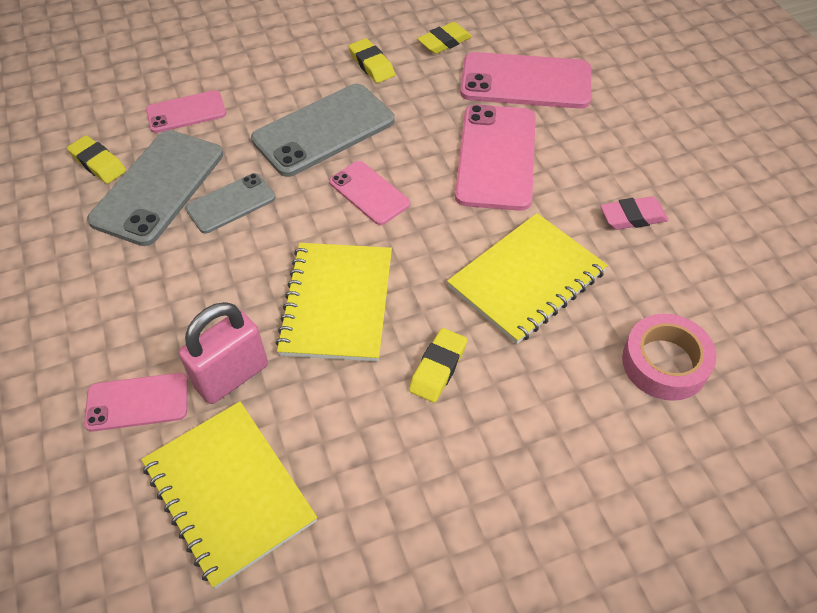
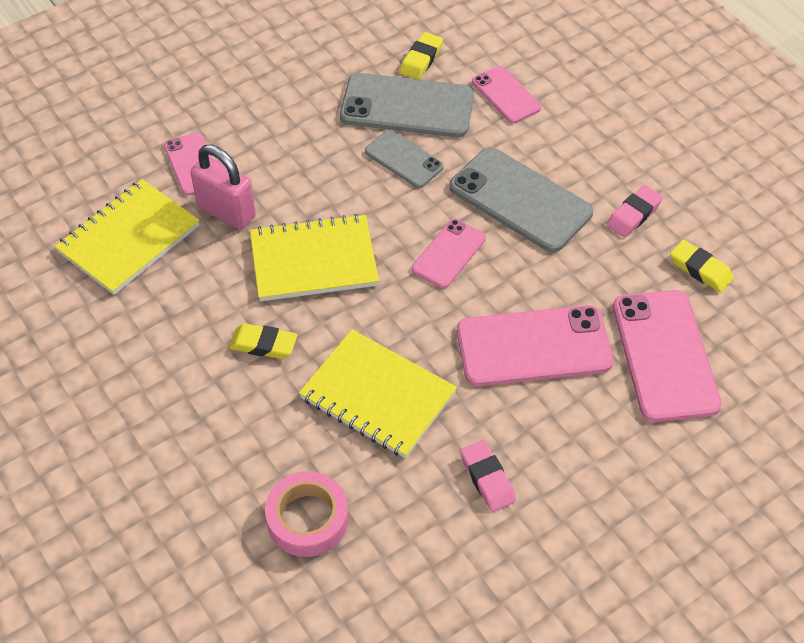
camera: 75 degrees right, 0 degrees up
(371, 65) = (633, 215): yellow eraser -> pink eraser

